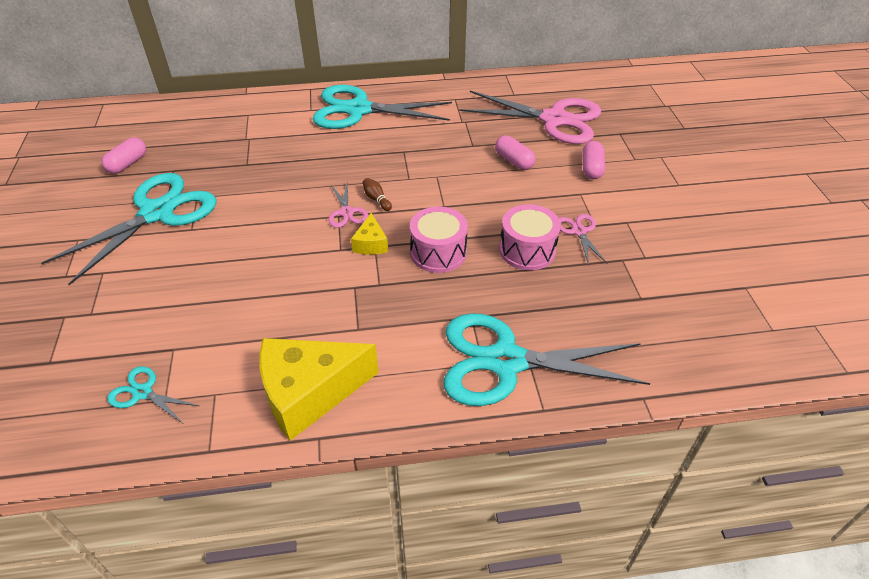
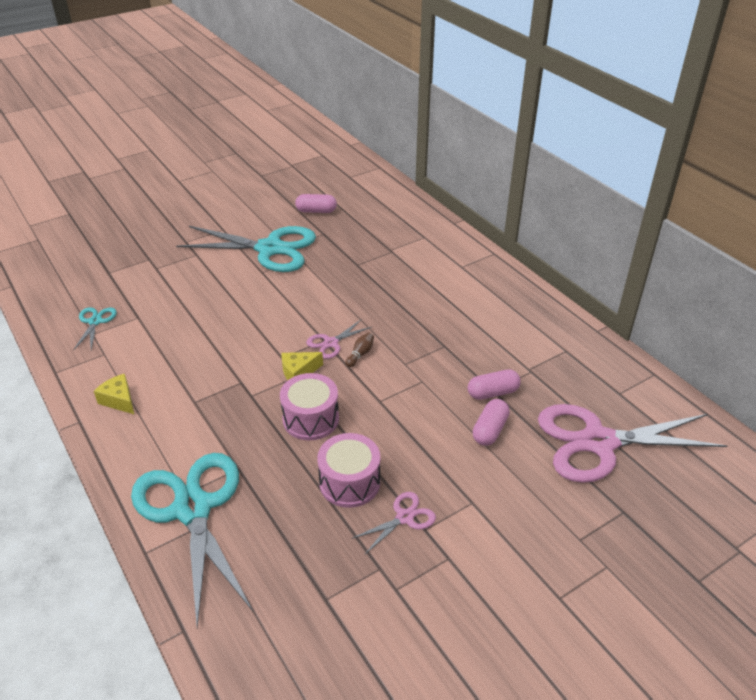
camera: 65 degrees right, 5 degrees down
(309, 393) = (119, 400): yellow cheese -> yellow cheese, size x0.47
(358, 110) = (486, 294): turquoise scissors -> none
(554, 120) = (598, 442): pink scissors -> pink scissors turned 90 degrees clockwise
(591, 168) = (527, 501): pink capsule -> pink capsule (492, 393)

